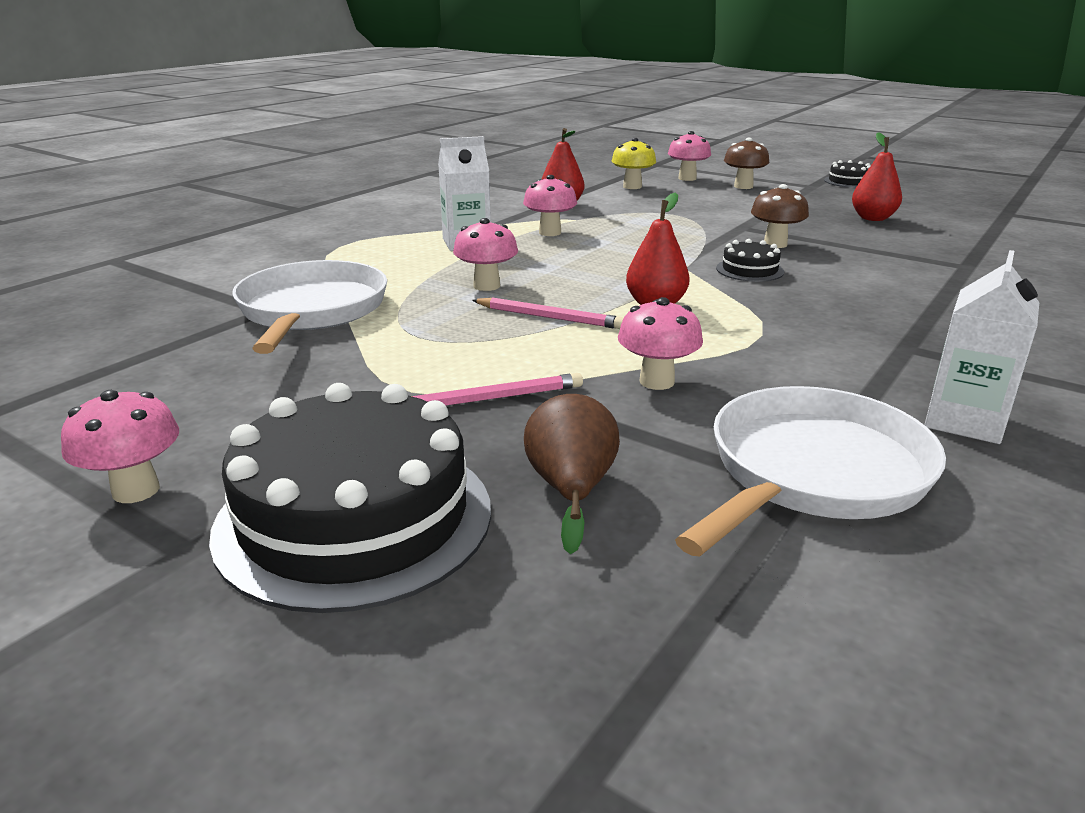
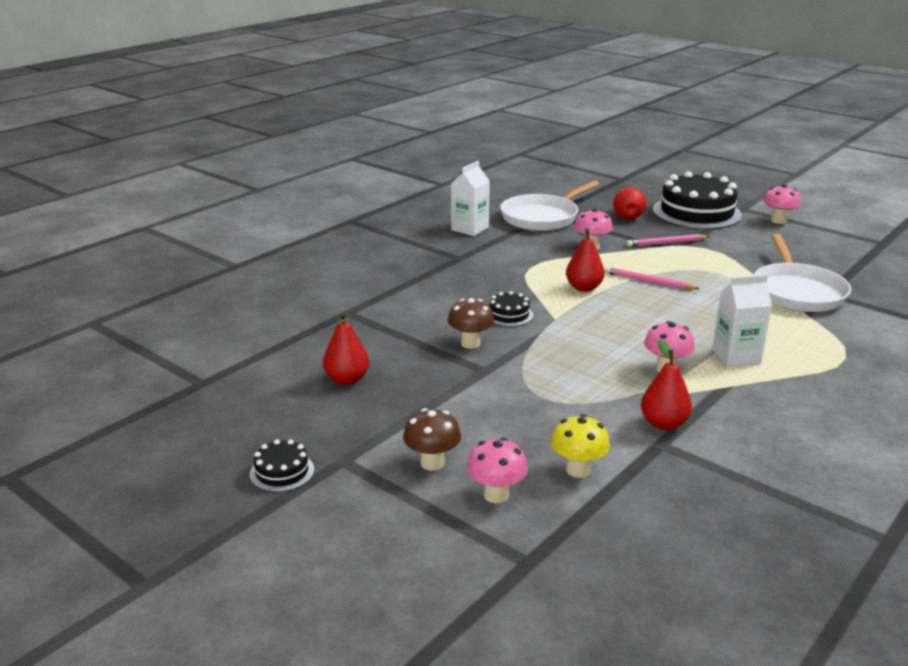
camera: 175 degrees left, 0 degrees up
(486, 286) = (697, 307): pink mushroom -> none
(571, 490) = (627, 216): brown pear -> red pear

